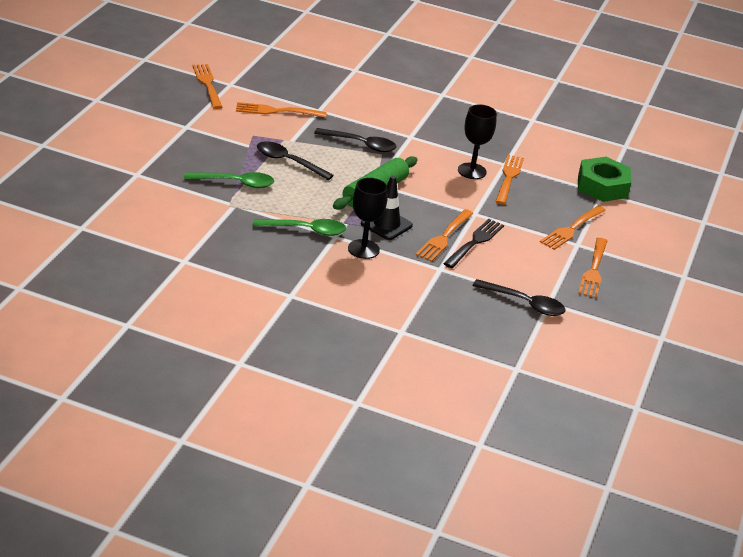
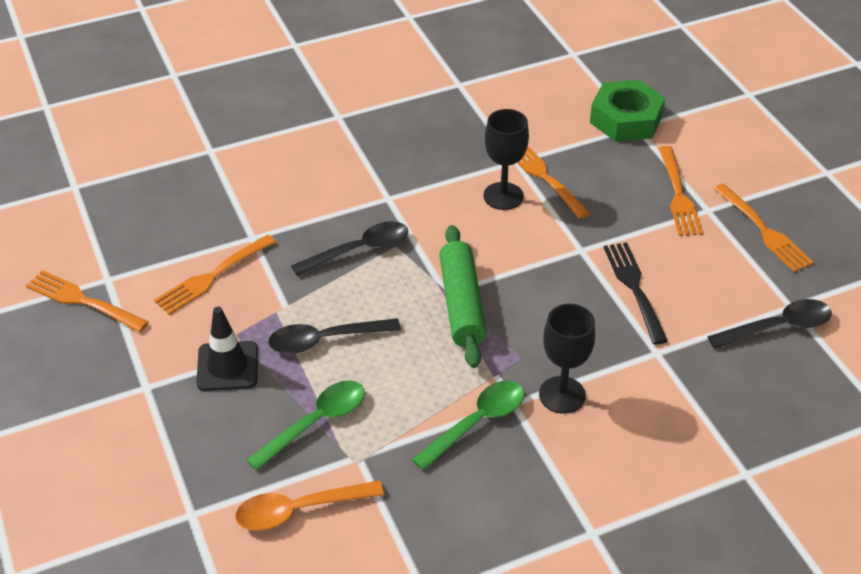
camera: 40 degrees left, 10 degrees up
(180, 202) = (300, 510): none -> orange spoon
(386, 224) = (534, 340): black traffic cone -> black traffic cone (227, 366)
(444, 237) = (601, 306): orange fork -> none

